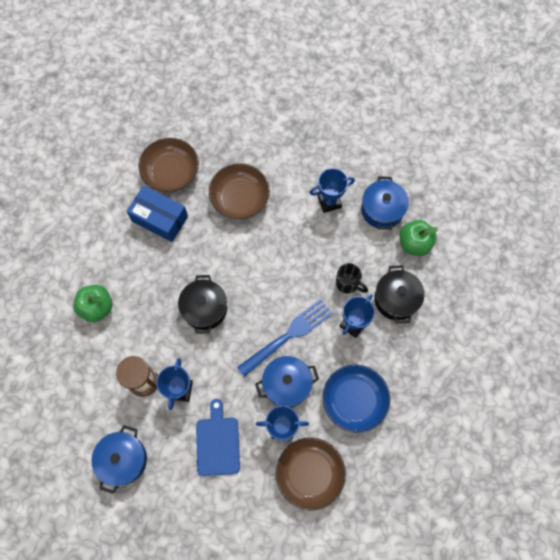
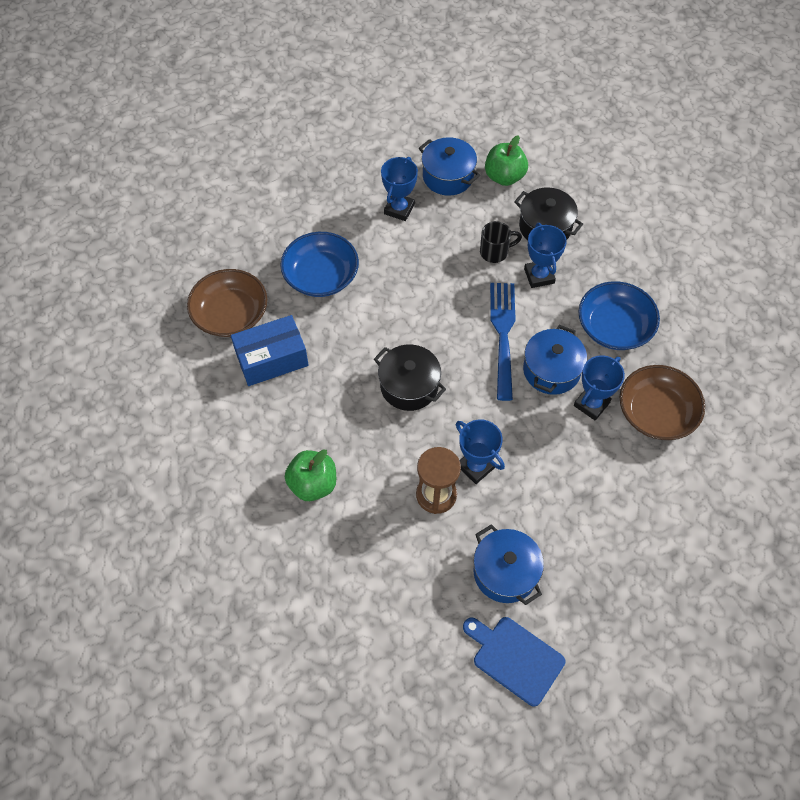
camera: 50 degrees left, 10 degrees down
(217, 442) = (560, 471): blue cutting board -> blue cutting board (515, 658)
(240, 198) = (321, 276): brown bowl -> blue bowl

